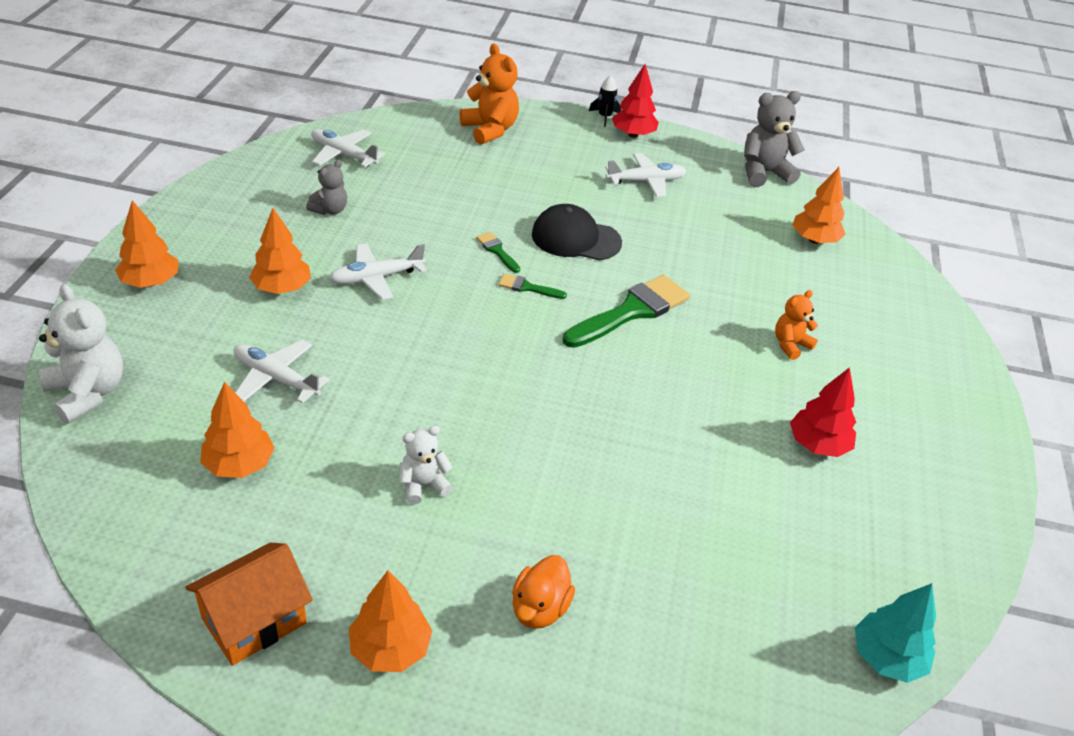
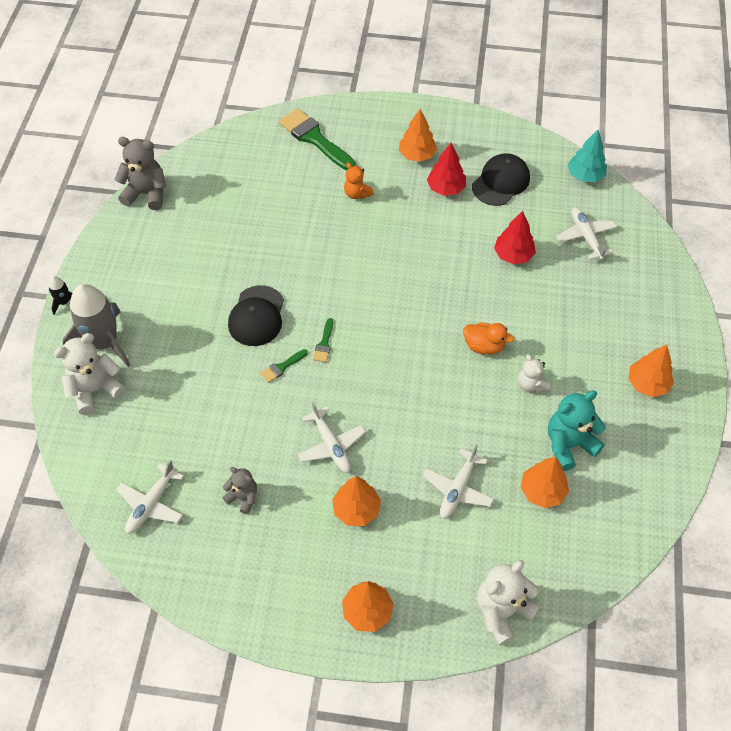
camera: 90 degrees left, 15 degrees up
(254, 621) = (651, 453): orange house -> none
(305, 511) = (569, 444): none -> turquoise teddy bear
(490, 130) = (95, 390): orange teddy bear -> white teddy bear
(539, 608) = (601, 318): orange duck -> orange duck (483, 346)
(549, 137) = (104, 342): none -> grey rocket
(631, 311) = (339, 279): green brush -> green brush (314, 138)
(633, 134) = (94, 280): red tree -> red tree (513, 255)
(646, 181) = (169, 271): white plane -> white plane (585, 236)
(764, 173) = (146, 194): grey teddy bear -> grey teddy bear turned 120 degrees clockwise
(814, 240) = (235, 170): orange tree -> orange tree (417, 155)
(845, 520) = (500, 182): none -> black cap

